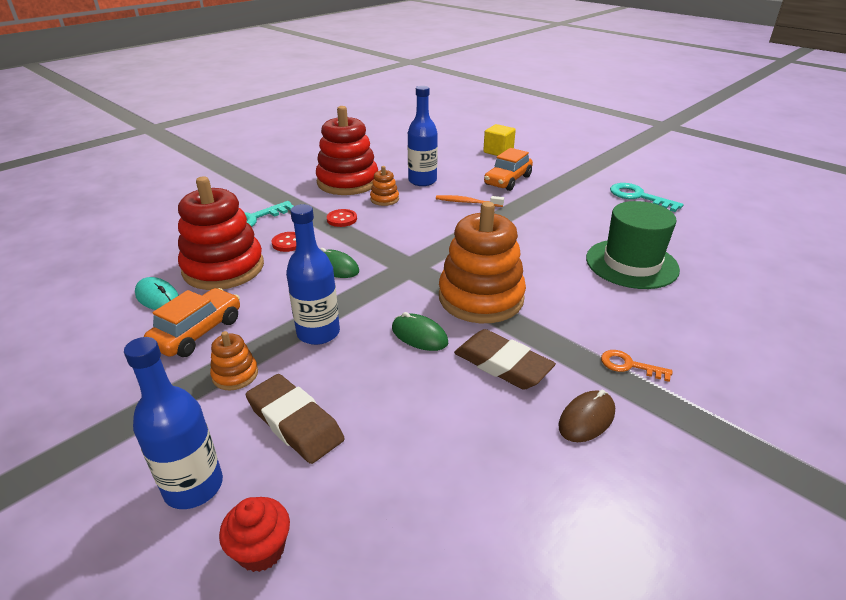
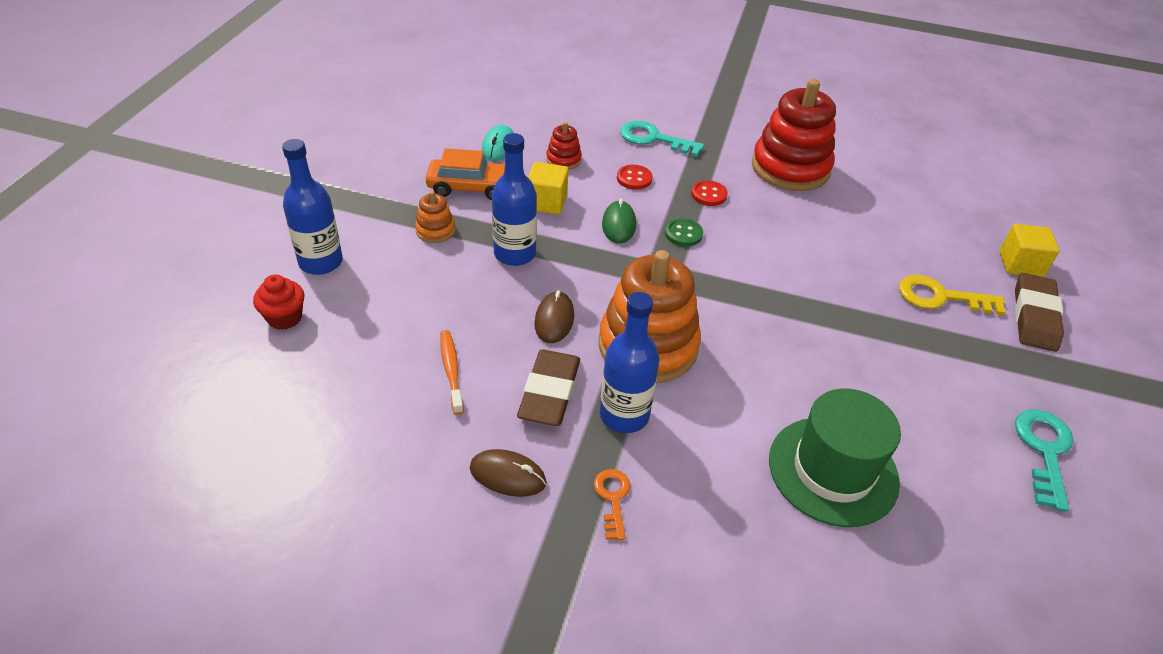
camera: 60 degrees right, 10 degrees up
(223, 268) = (563, 160): red stacking toy -> red stacking toy, size x0.44
(269, 294) = (546, 202): none -> yellow cube
(295, 422) = (403, 285): brown eraser -> brown eraser (1034, 316)
(373, 243) = (683, 234): none -> green button
(384, 199) = (780, 209): orange stacking toy -> none
(419, 335) = (554, 320): green mouse -> brown mouse
(422, 181) = (855, 223): blue bottle -> blue bottle (624, 415)
(467, 202) = (841, 276): orange toothbrush -> orange toothbrush (451, 370)
(507, 180) = (940, 297): orange car -> yellow key

